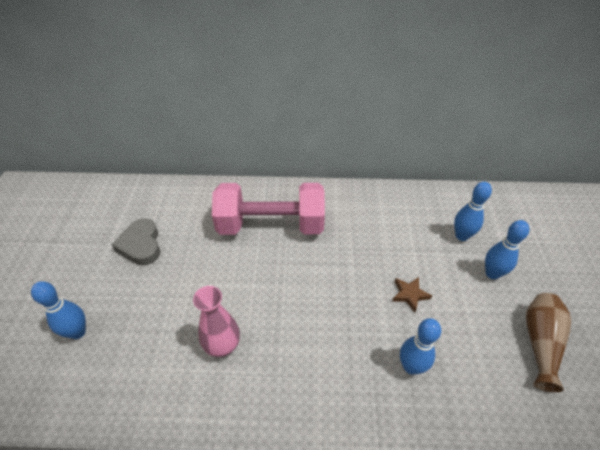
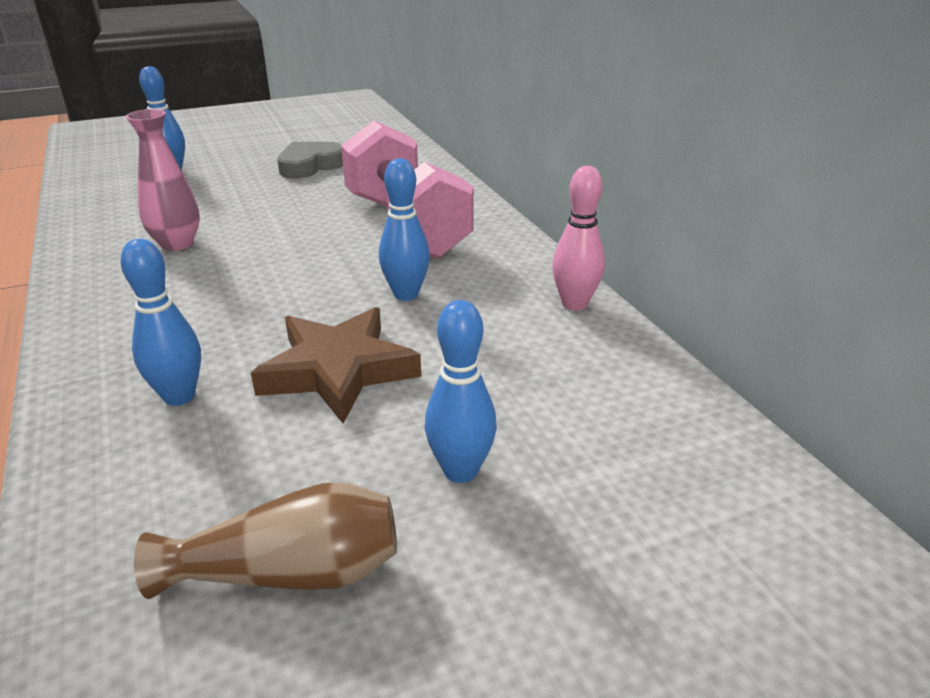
camera: 65 degrees right, 15 degrees down
(385, 195) = (574, 304): none -> pink bowling pin
(409, 294) = (338, 370): brown star -> brown star, size x2.04
(461, 236) = (543, 412): blue bowling pin -> blue bowling pin (406, 294)

